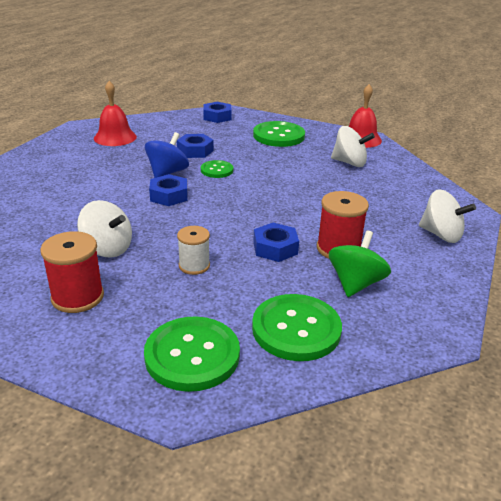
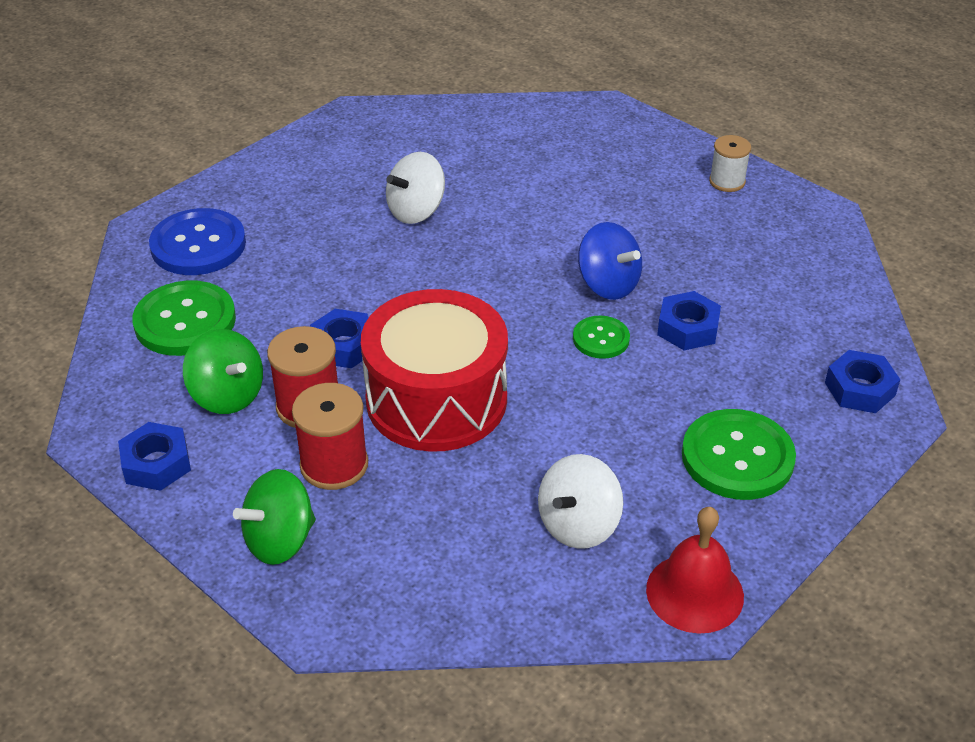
camera: 110 degrees right, 10 degrees up
(77, 297) = (333, 185): red spool -> red spool (334, 465)
(115, 137) = (767, 246): red bell -> none
(169, 196) = (530, 275): blue nut -> blue nut (156, 463)
(192, 355) = (198, 245): green button -> blue button
(194, 265) = (344, 270): white spool -> white spool (727, 181)
(298, 208) = (436, 399): none -> red drum
(441, 235) = (280, 540): white spinning top -> green spinning top

